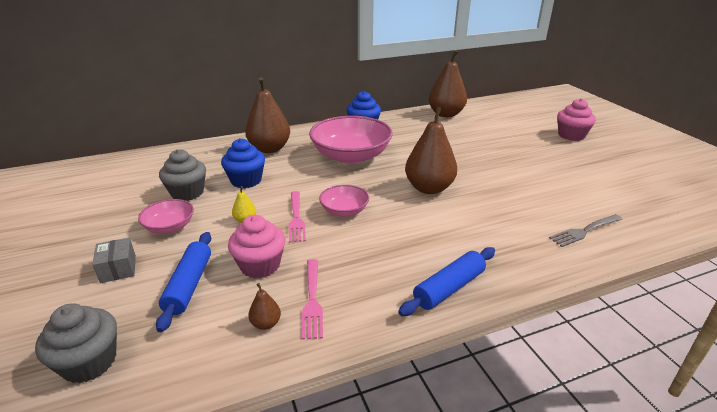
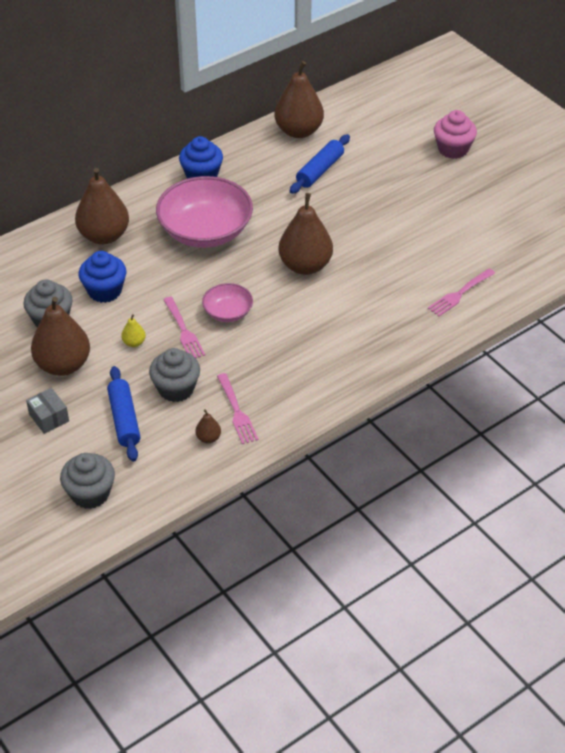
camera: 15 degrees left, 15 degrees up
(169, 227) = (63, 365): pink bowl -> brown pear
(260, 265) = (176, 389): pink cupcake -> grey cupcake
(449, 288) = (346, 378): blue rolling pin -> blue rolling pin (320, 170)
(585, 230) = (460, 293): grey fork -> pink fork

